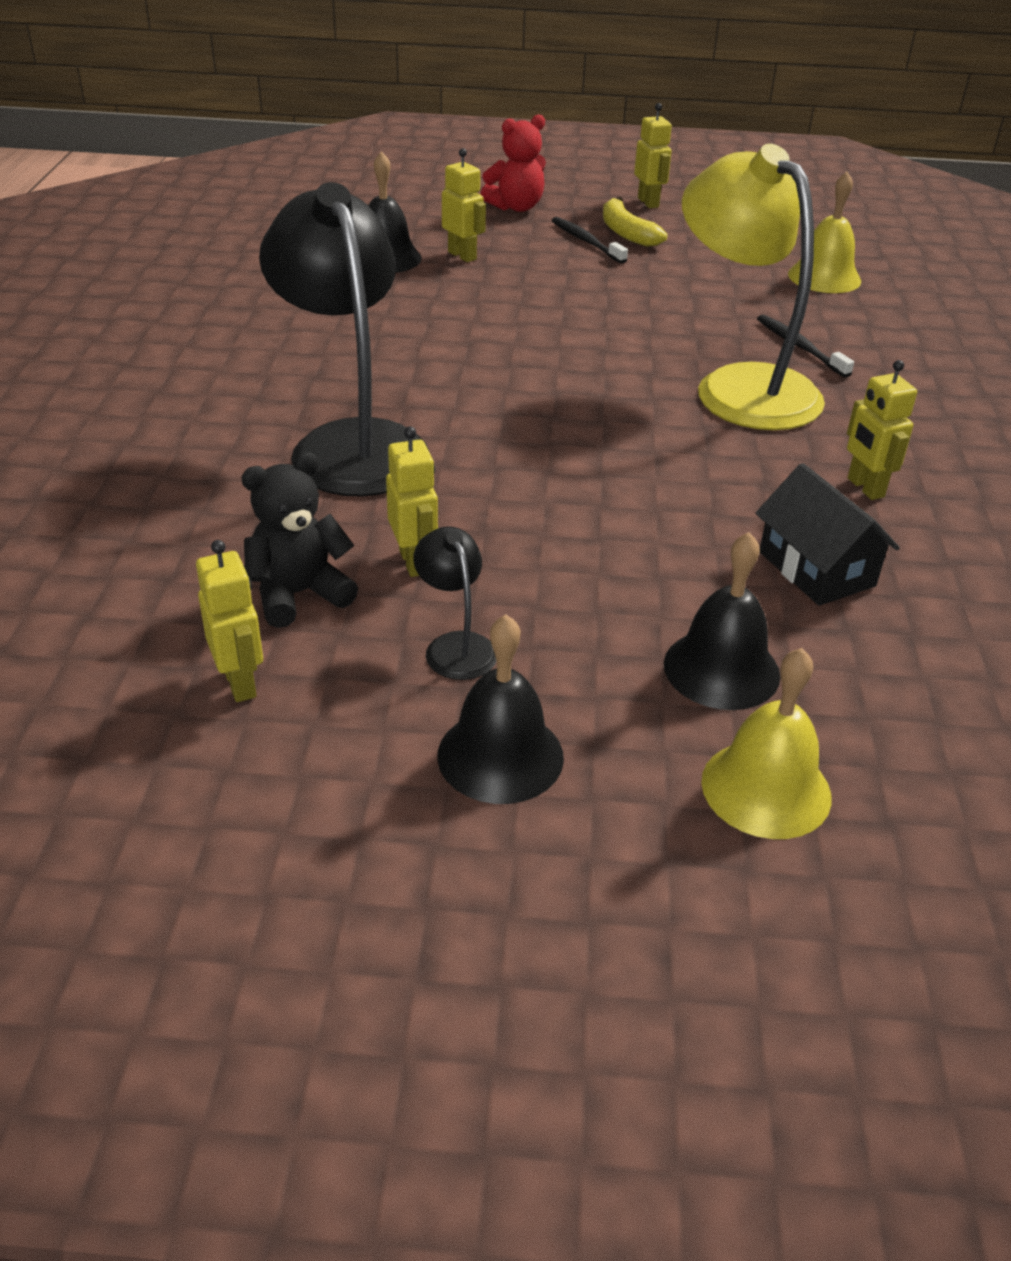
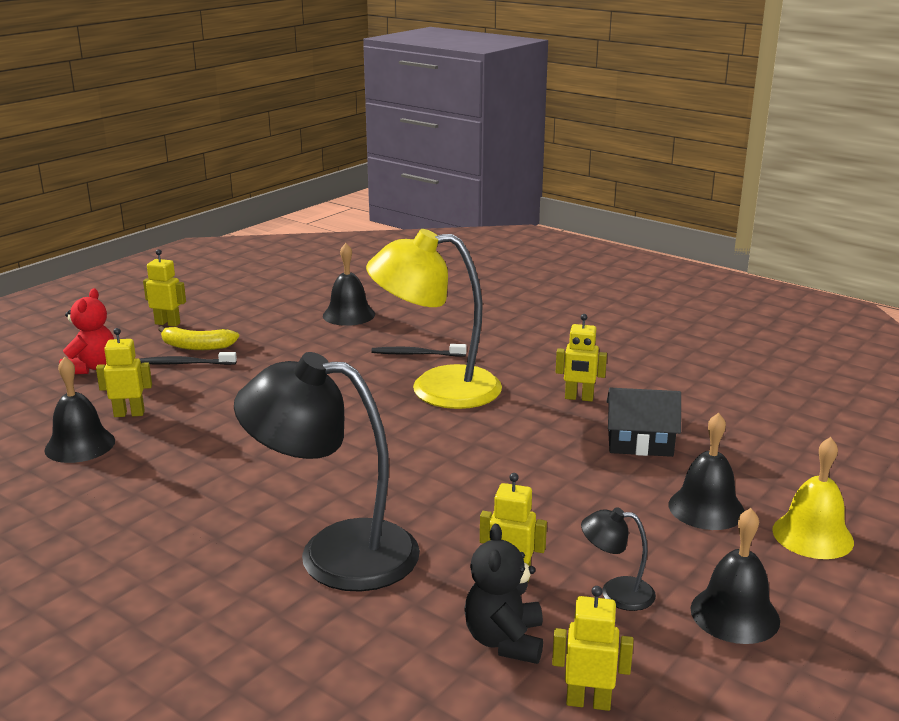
camera: 55 degrees left, 15 degrees down
(824, 277) = (349, 315): yellow bell -> black bell

